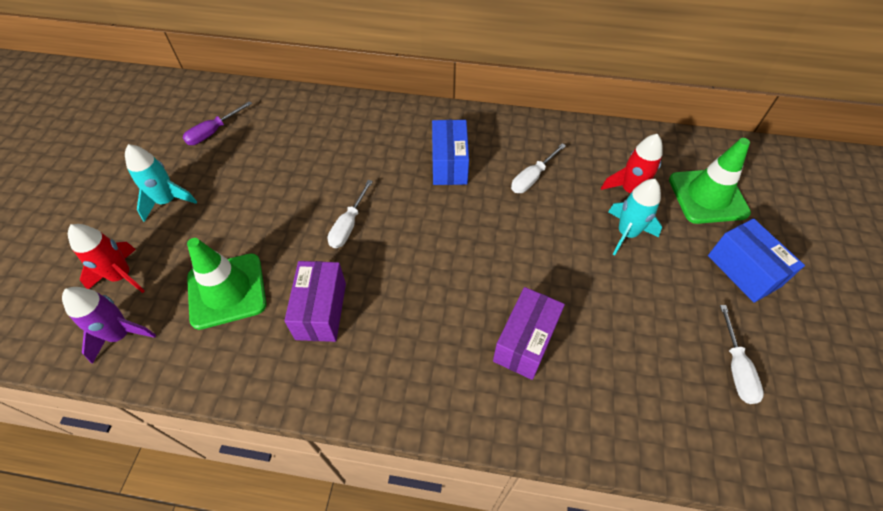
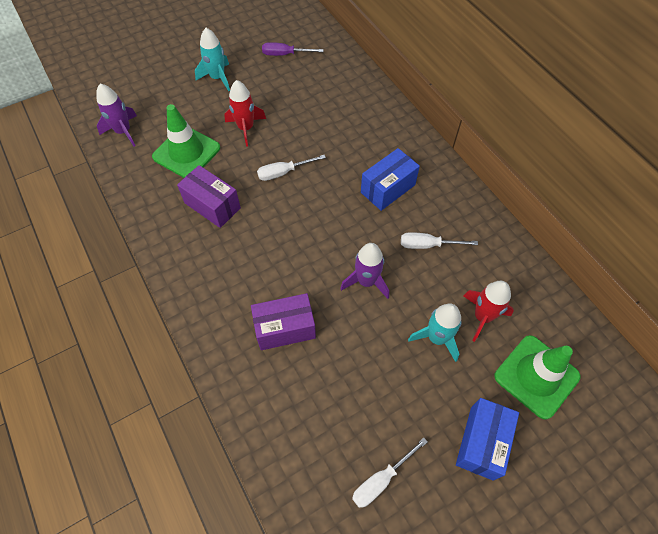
camera: 50 degrees right, 5 degrees up
(122, 276) = (155, 102): red rocket -> red rocket (246, 128)
(321, 311) = (212, 205): purple box -> purple box turned 75 degrees clockwise
(530, 244) = (366, 281): none -> purple rocket

